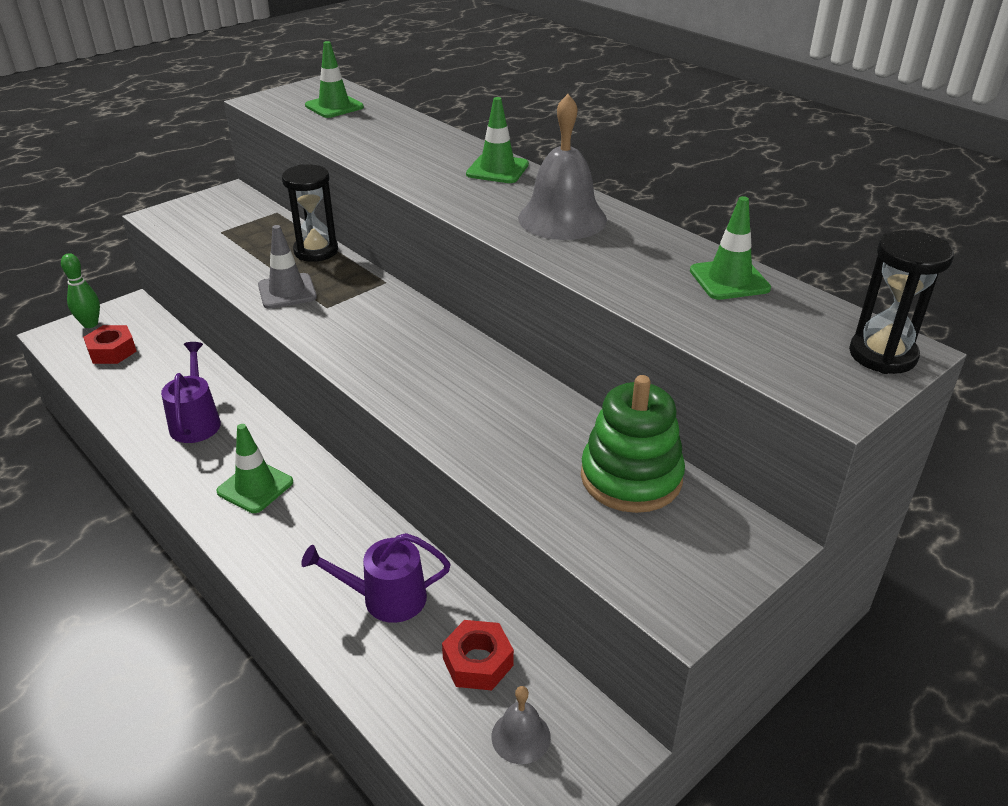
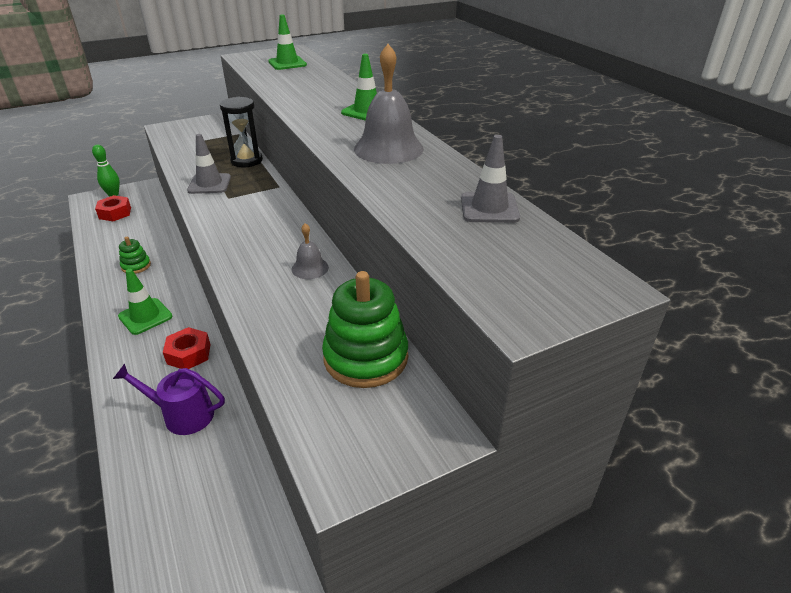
camera: 15 degrees right, 0 degrees up
(196, 421) = (136, 266): purple watering can -> green stacking toy
(478, 662) = (218, 480): red nut -> red nut (189, 354)
(521, 736) = (215, 550): grey bell -> grey bell (310, 268)
(729, 280) = (489, 208): green traffic cone -> grey traffic cone
(882, 355) = (586, 287): black hourglass -> none

